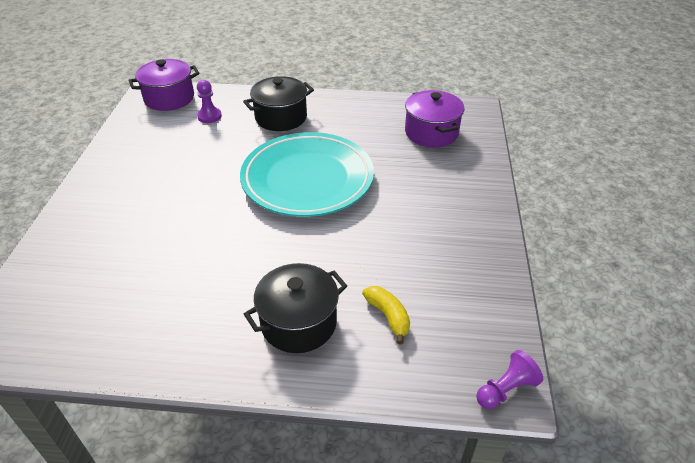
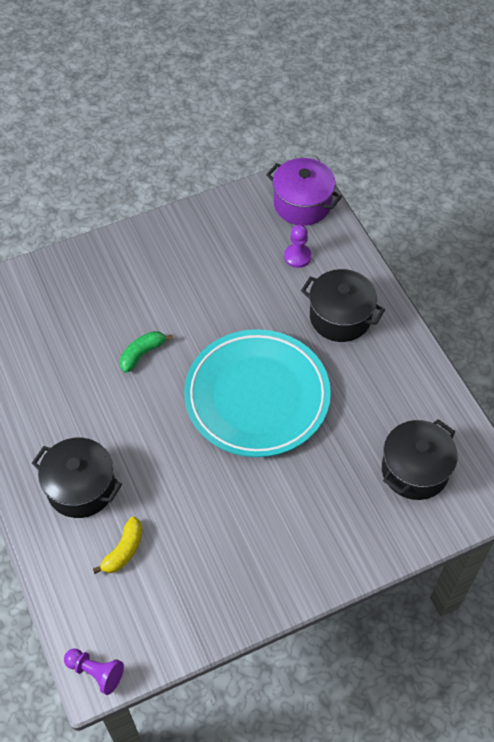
camera: 60 degrees right, 15 degrees up
(201, 227) = (142, 354): none -> green banana
(431, 133) = (415, 470): purple pot -> black pot

